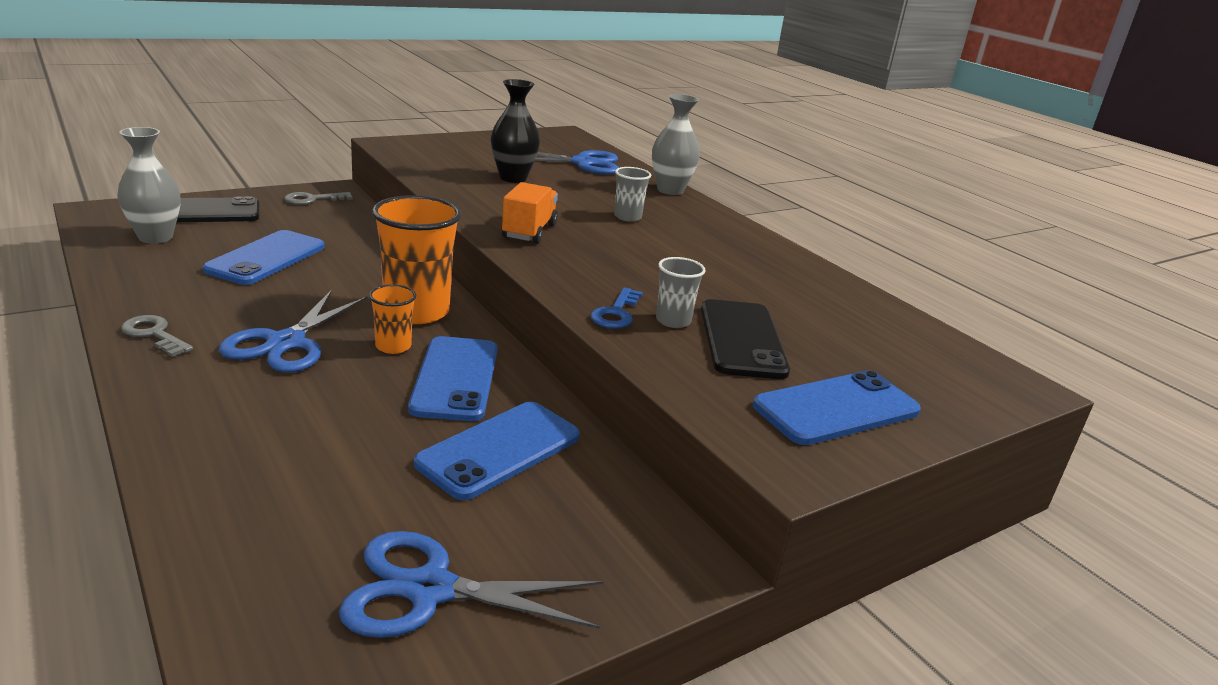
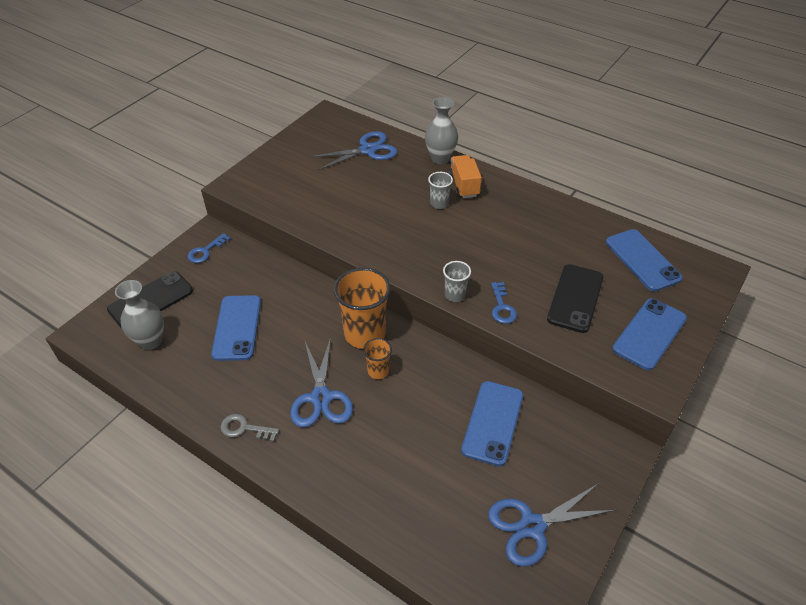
camera: 20 degrees left, 20 degrees up
(313, 199) = (206, 251): grey key -> blue key
(455, 379) = (430, 381): blue phone -> blue phone (642, 260)
(513, 178) = (342, 191): black vase -> none
(529, 231) = (398, 248): orange truck -> orange truck (464, 185)
(673, 321) = (533, 299): grey cup -> grey cup (455, 295)
(741, 339) = (575, 298): black phone -> black phone turned 45 degrees clockwise

